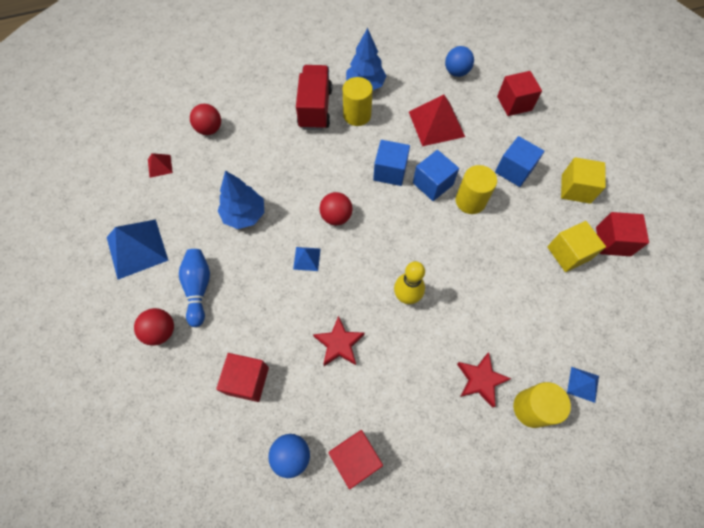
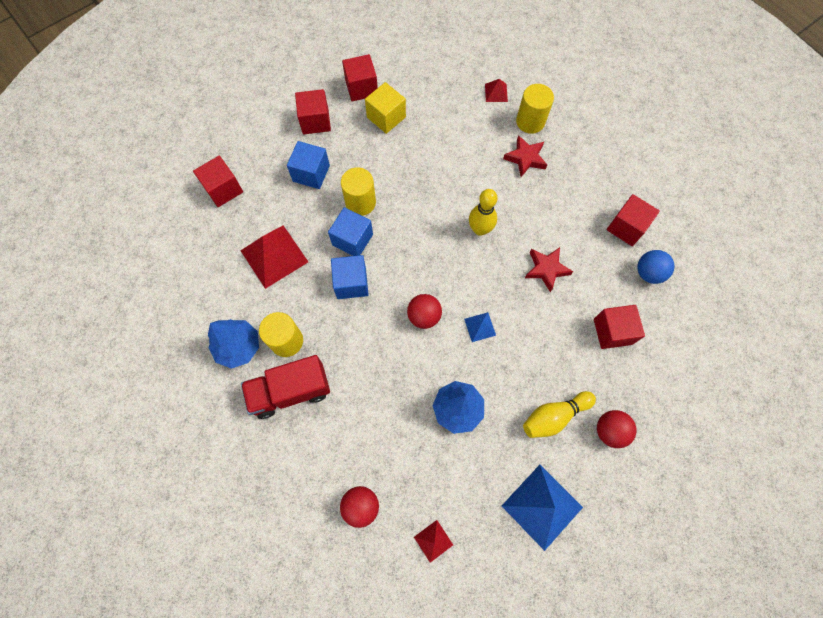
camera: 110 degrees left, 5 degrees up
(198, 288) = (554, 416): blue bowling pin -> yellow bowling pin
(456, 72) = (192, 255): blue ball -> none
(575, 189) = (315, 121): yellow cube -> red cube
(583, 384) = (496, 92): blue pyramid -> red pyramid

